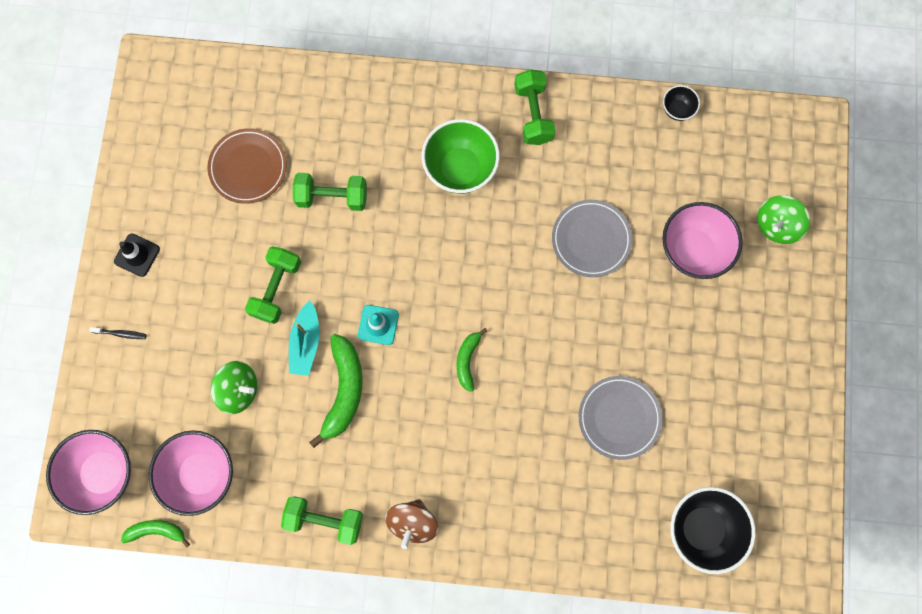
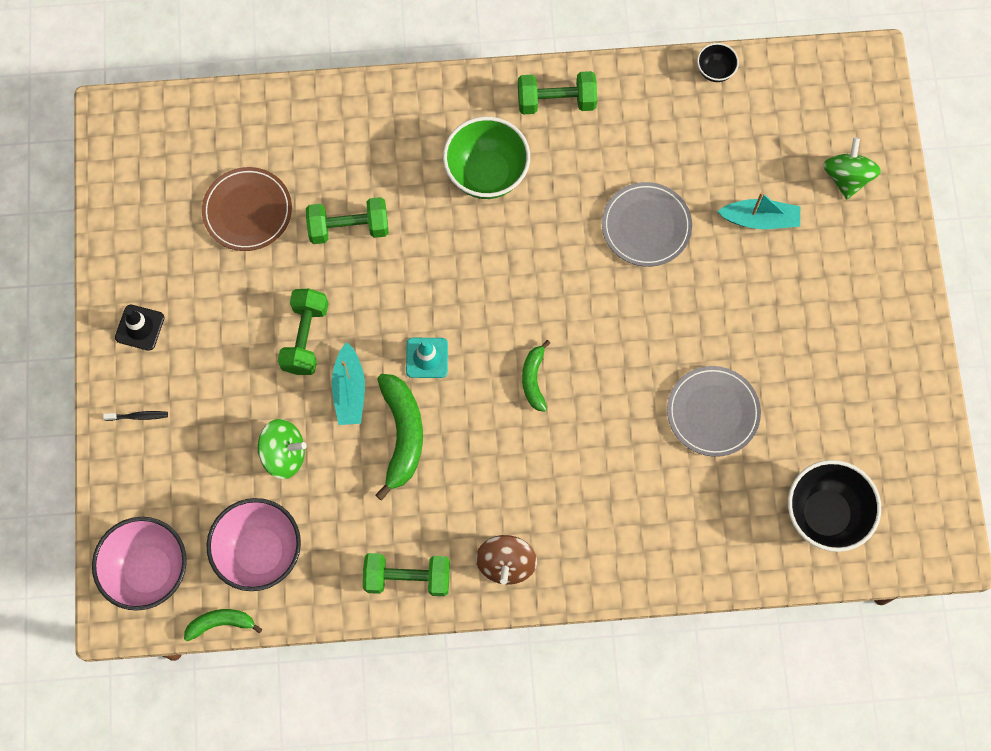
camera: 10 degrees left, 5 degrees down
(533, 114) = (556, 101): green dumbbell -> green dumbbell turned 75 degrees counterclockwise
(692, 250) = (760, 219): pink bowl -> turquoise boat
(776, 225) = (847, 177): green spinning top -> green spinning top turned 150 degrees clockwise

